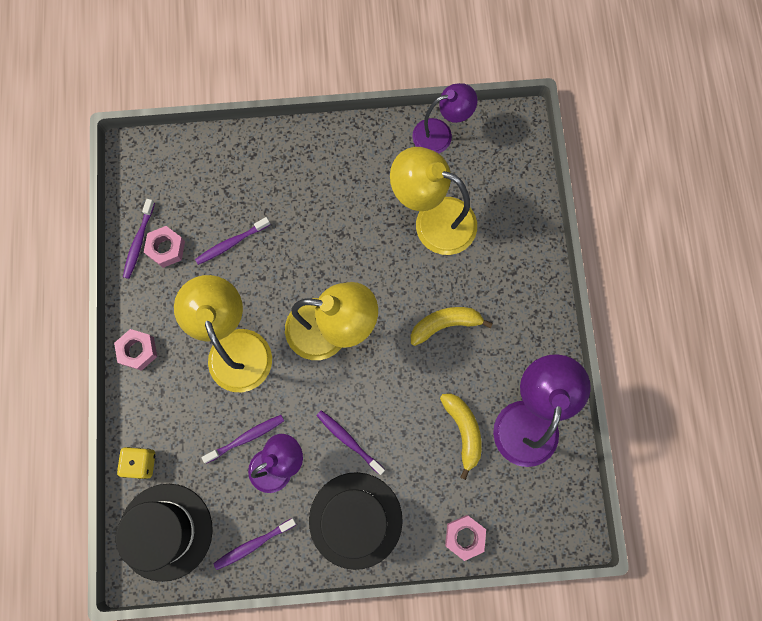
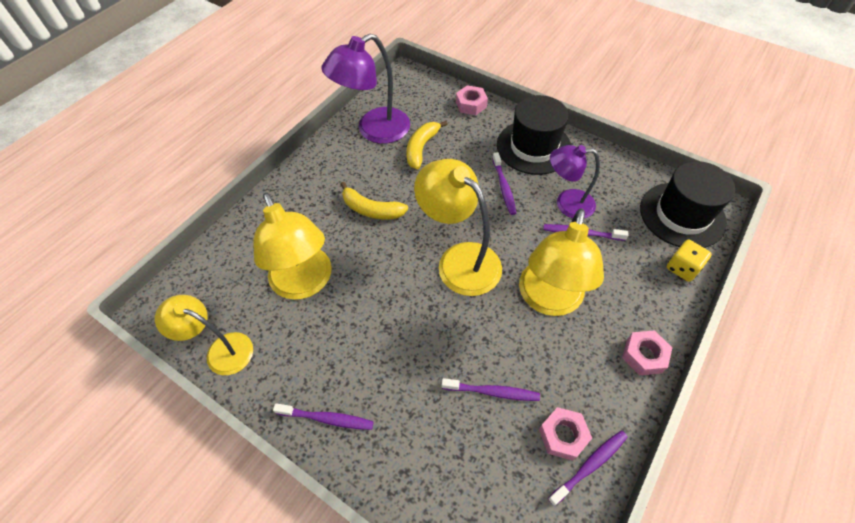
camera: 140 degrees left, 20 degrees down
(253, 544) = (616, 173): purple toothbrush -> purple toothbrush (327, 418)
(440, 134) = (221, 350): purple lamp -> yellow lamp

